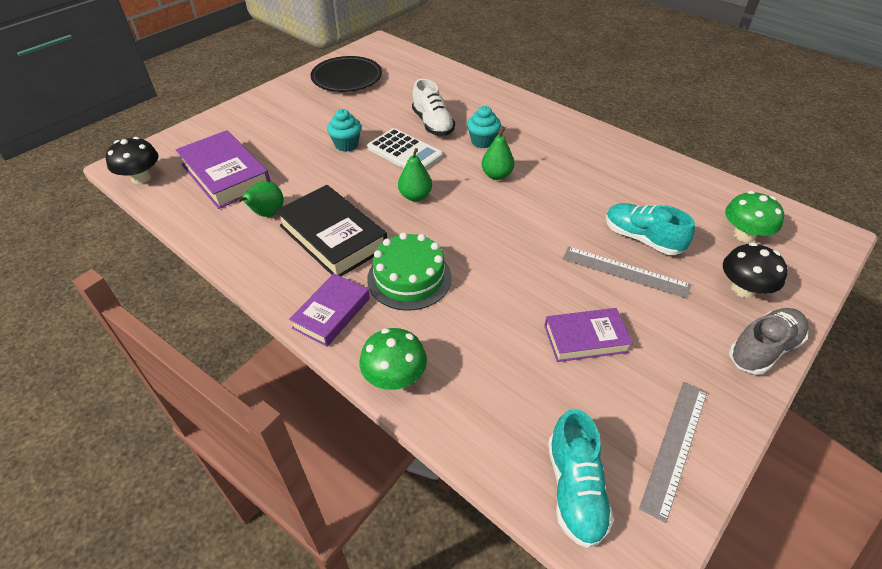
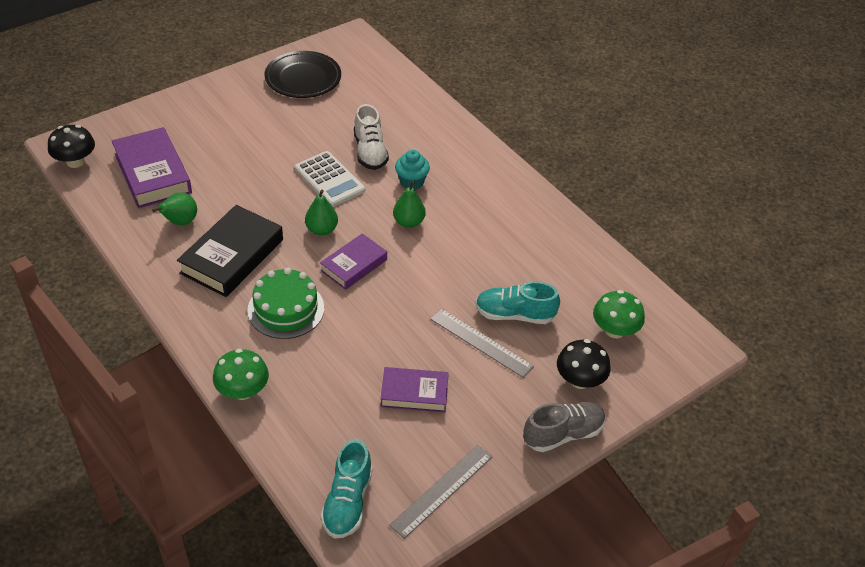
camera: 10 degrees right, 0 degrees up
(331, 313) = (209, 327): purple book -> purple book (354, 265)
(333, 237) = (232, 256): black book -> black book turned 60 degrees clockwise
(346, 145) = (276, 160): turquoise cupcake -> none
(642, 239) = (514, 315): turquoise shoe -> turquoise shoe turned 45 degrees counterclockwise

